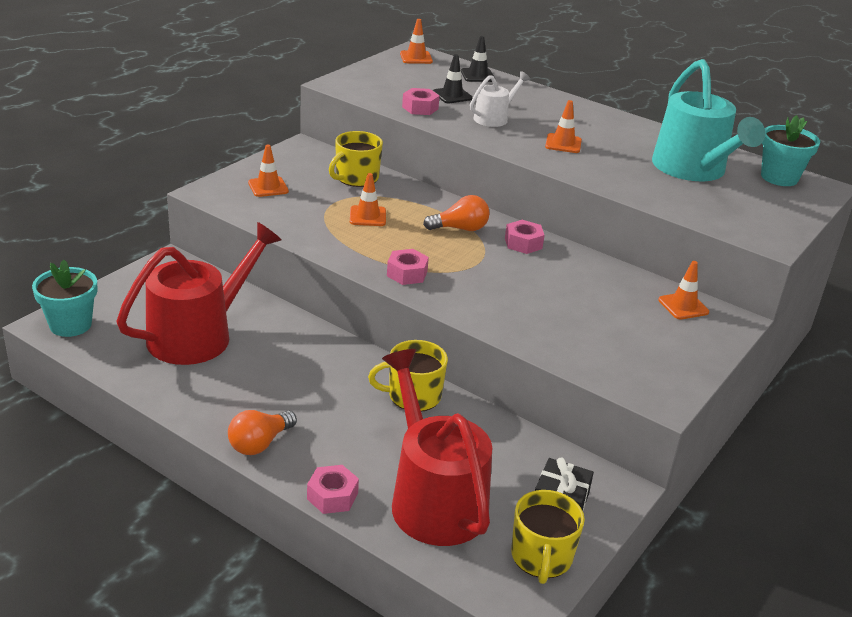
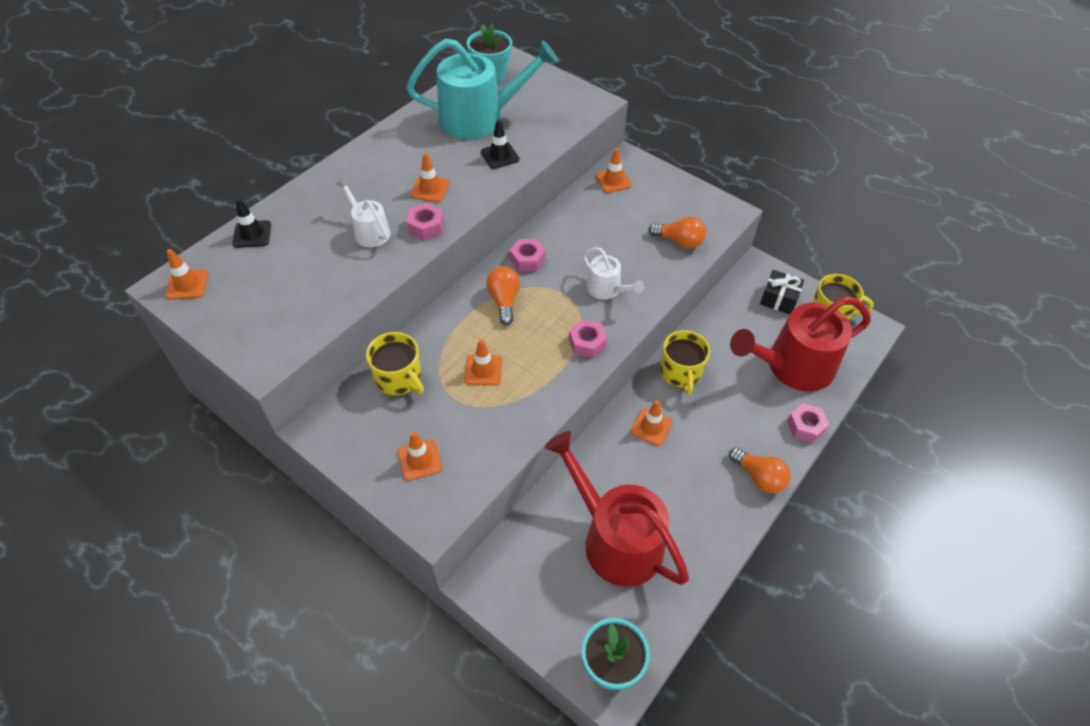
camera: 85 degrees left, 20 degrees up
(333, 367) = (651, 427): none -> orange traffic cone
(420, 108) = (340, 288): pink nut -> pink nut (426, 227)
(452, 95) = (307, 259): black traffic cone -> black traffic cone (500, 156)
(489, 290) = (607, 289): none -> white watering can
(586, 349) = (679, 241): none -> orange light bulb

